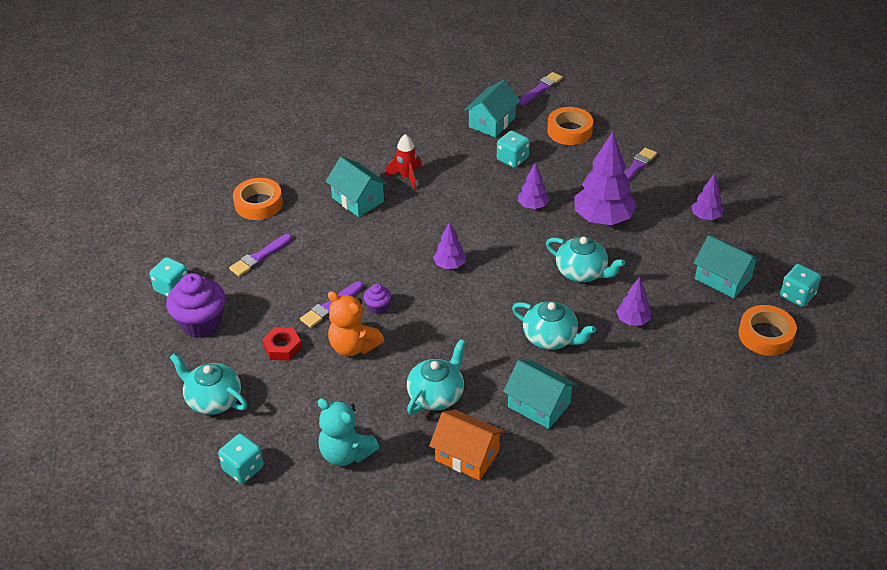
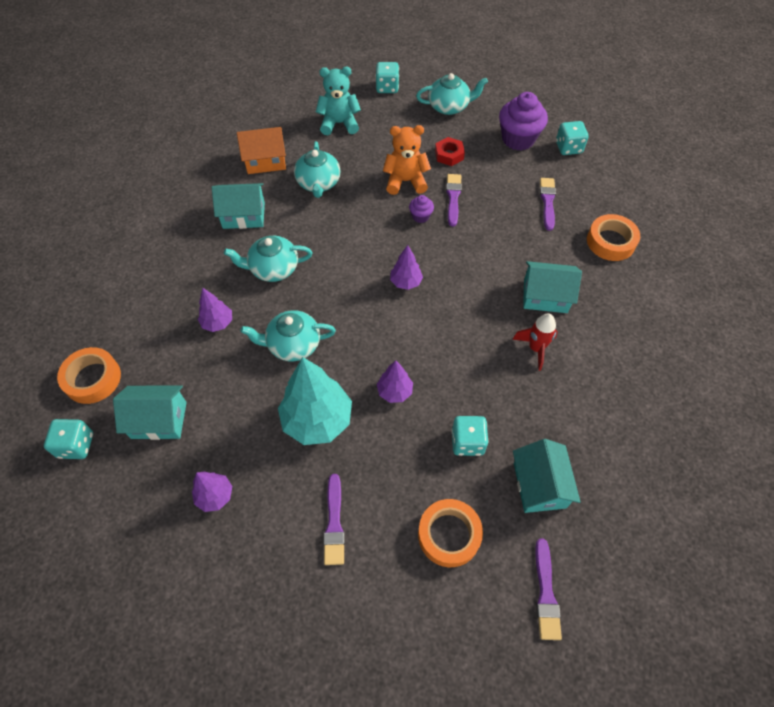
camera: 140 degrees right, 15 degrees up
(602, 219) = (317, 420): purple tree -> turquoise tree

